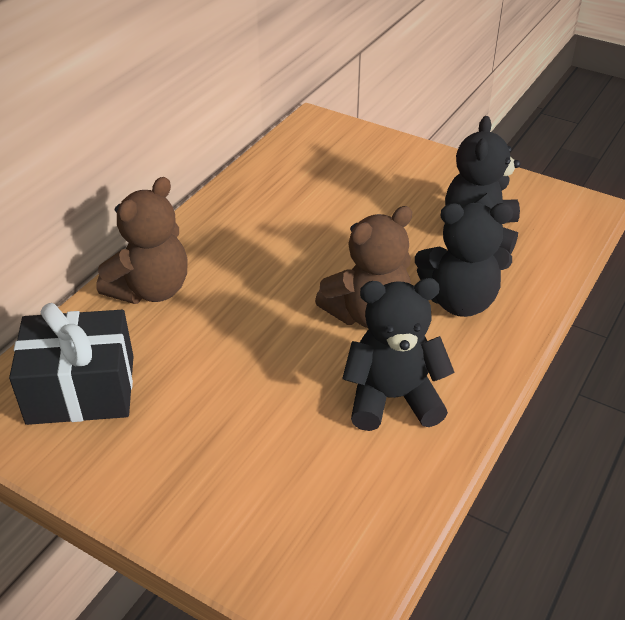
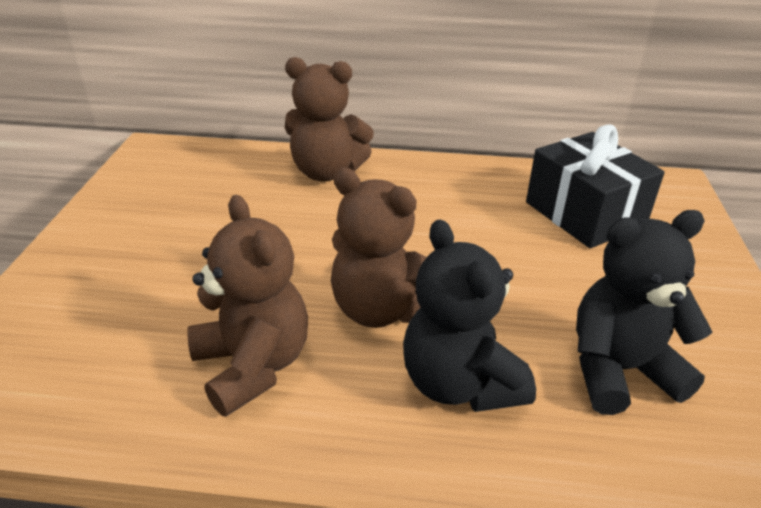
camera: 65 degrees right, 5 degrees down
(81, 389) = (190, 178): black gift -> black gift (584, 214)
(393, 398) = (253, 365): black teddy bear -> brown teddy bear

